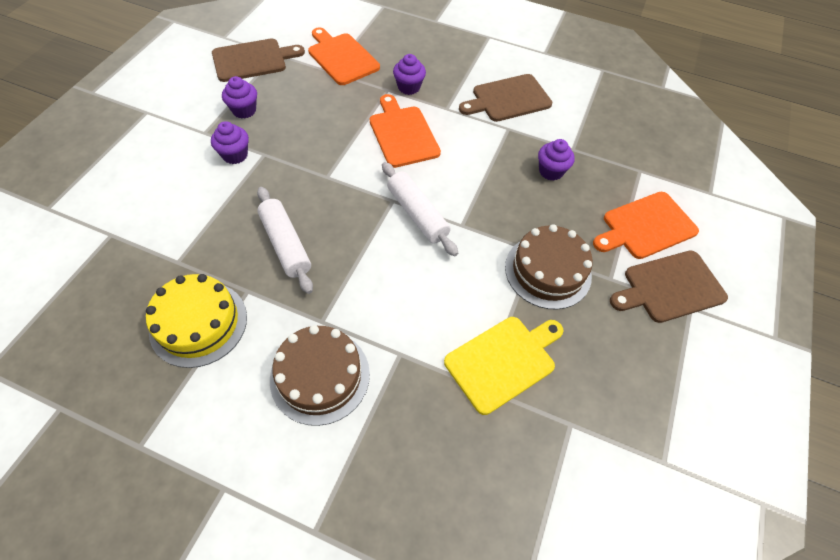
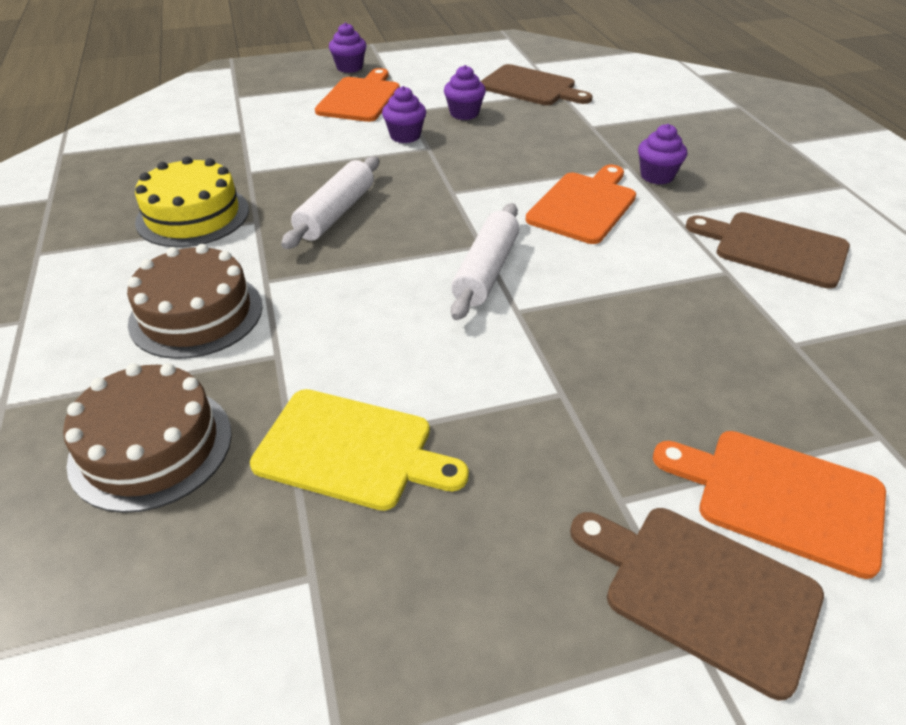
camera: 55 degrees right, 15 degrees down
(341, 57) = (621, 122): orange cutting board -> orange cutting board (360, 98)
(548, 271) = (546, 423): brown cake -> brown cake (151, 446)
(551, 171) = (719, 342): purple cupcake -> purple cupcake (349, 67)

